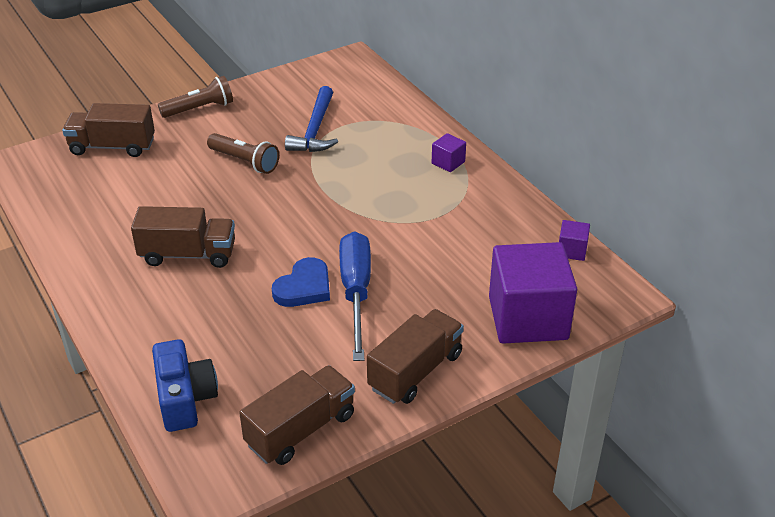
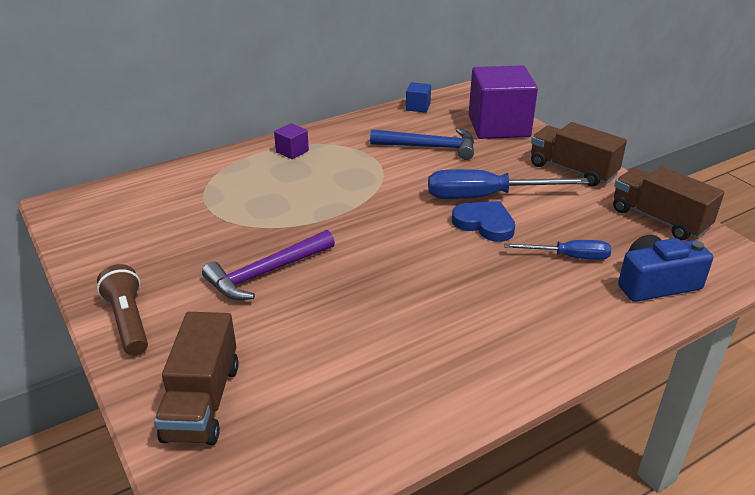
camera: 90 degrees left, 5 degrees down
(188, 254) = (445, 302): brown truck -> none
(239, 341) = (569, 257): none -> blue screwdriver
(244, 161) = (266, 273): brown flashlight -> purple hammer
(315, 130) = (212, 226): blue hammer -> blue hammer (429, 147)
(571, 250) = (418, 107): purple cube -> blue cube

